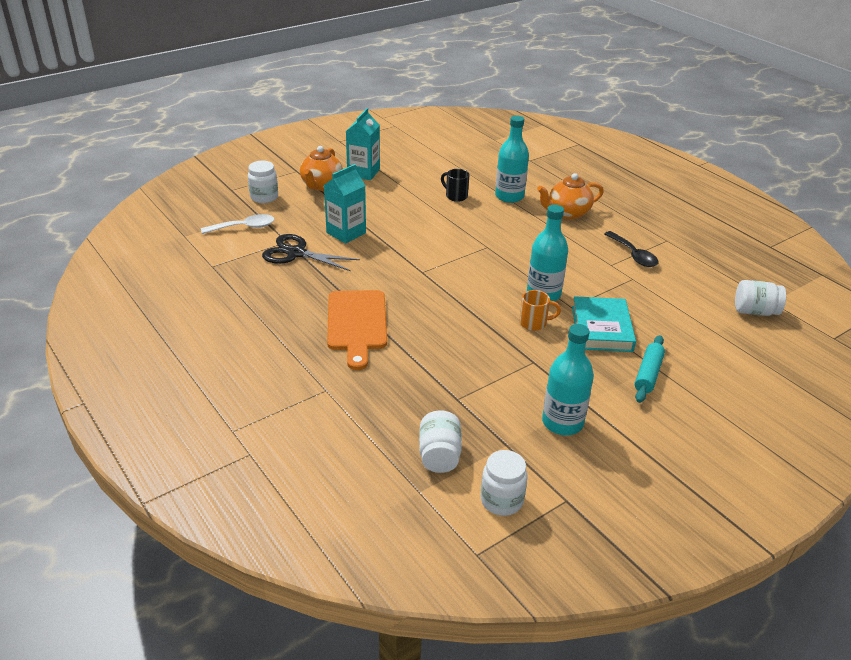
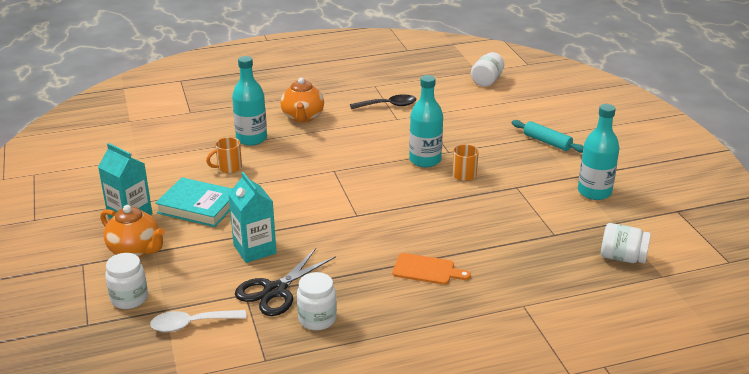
camera: 70 degrees left, 5 degrees down
(244, 227) = (192, 324): white spoon -> white spoon turned 105 degrees counterclockwise
(356, 324) = (426, 270): orange cutting board -> orange cutting board, size x0.61
(455, 196) = (228, 168): black mug -> orange mug
(501, 500) = (675, 239): white jar -> white jar (317, 319)
(601, 328) = (484, 146): turquoise book -> turquoise book (198, 206)

